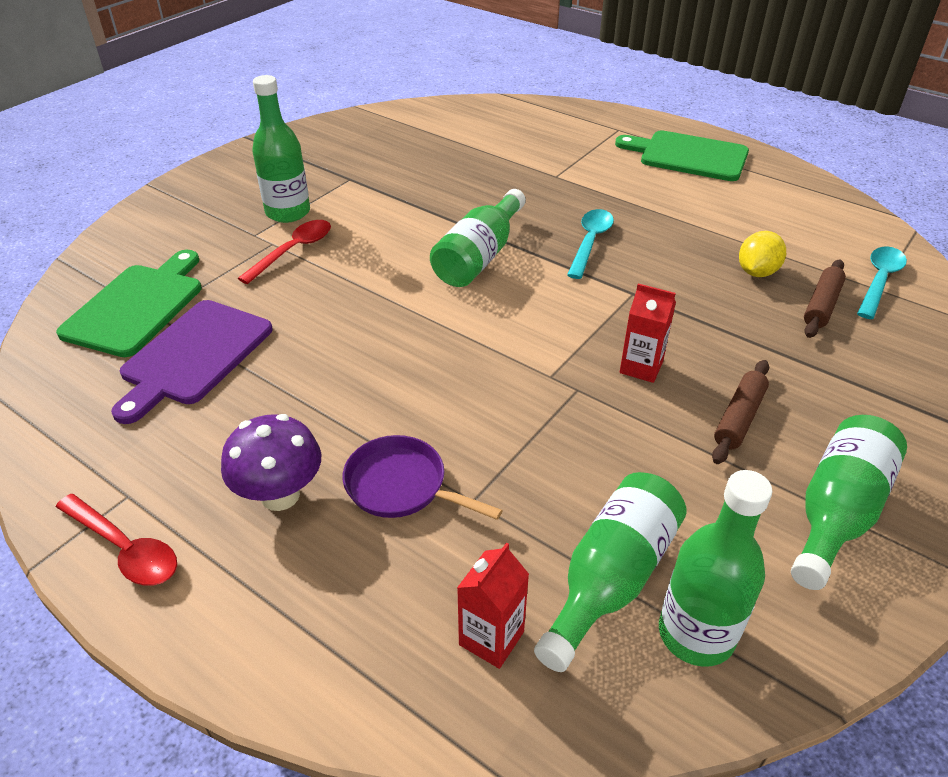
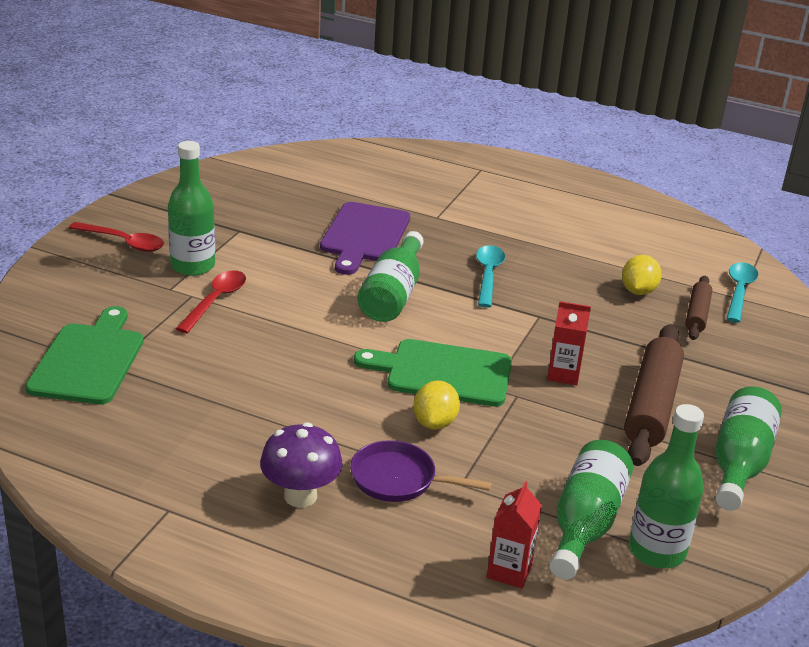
camera: 15 degrees left, 10 degrees down
(125, 549) = (188, 547): red spoon -> red spoon (123, 242)
(194, 356) = (167, 397): purple cutting board -> purple cutting board (364, 235)
(470, 415) = (435, 423): none -> yellow lemon
(689, 156) = (553, 192): green cutting board -> green cutting board (443, 373)
(739, 418) = (651, 405): brown rolling pin -> brown rolling pin, size x1.79

